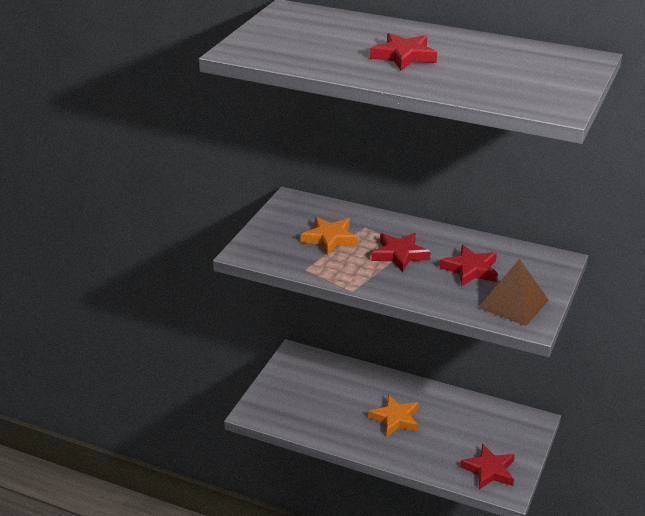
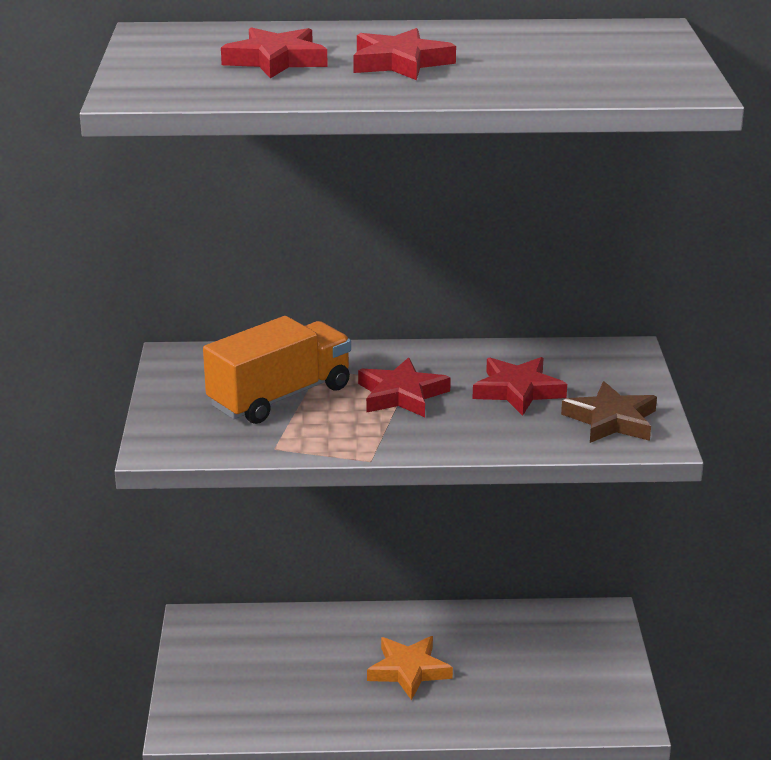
camera: 25 degrees left, 5 degrees down
(330, 238) = (280, 397): orange star -> orange truck
(489, 470) = (586, 701): red star -> red star (276, 60)
(513, 303) = (611, 420): brown pyramid -> brown star

